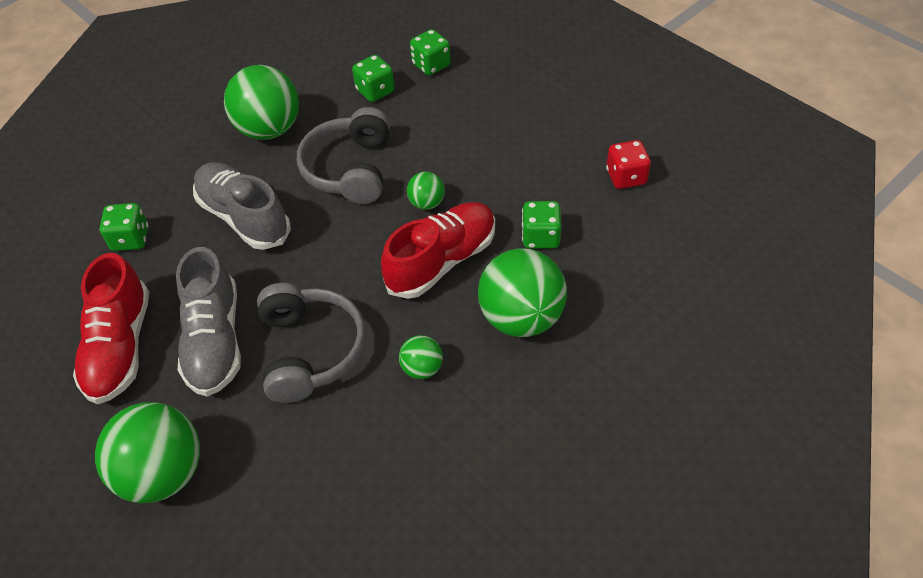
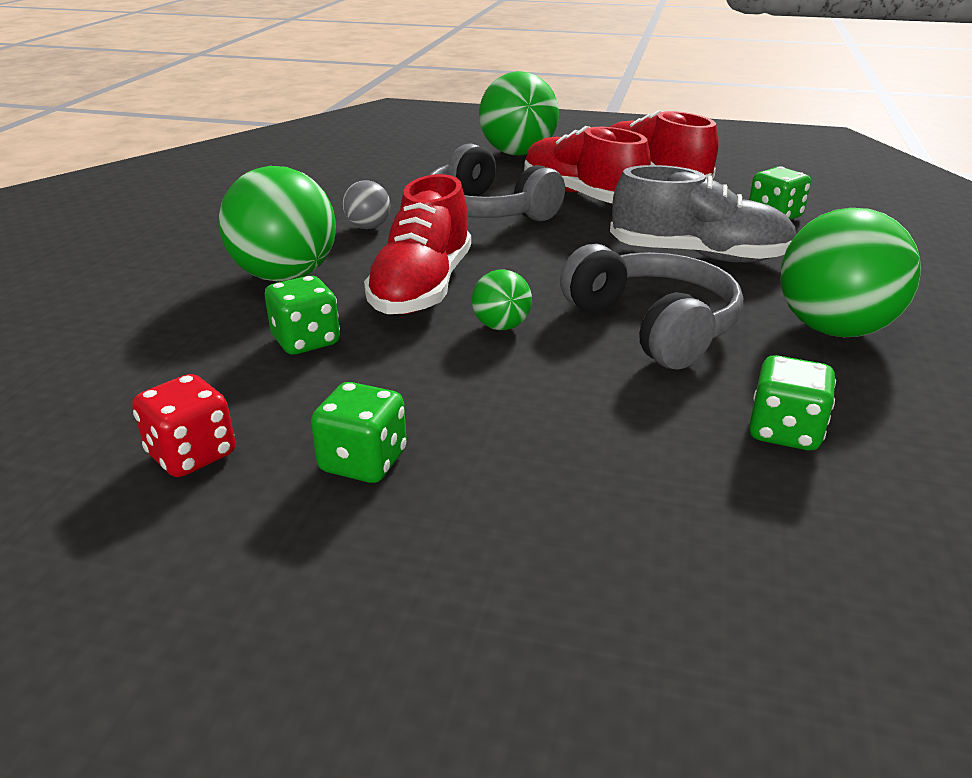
camera: 145 degrees right, 20 degrees down
(215, 340) = (581, 196): grey shoe -> red shoe
(422, 368) = (368, 227): green ball -> grey ball
(431, 65) = (763, 522): green dice -> green dice (363, 462)

